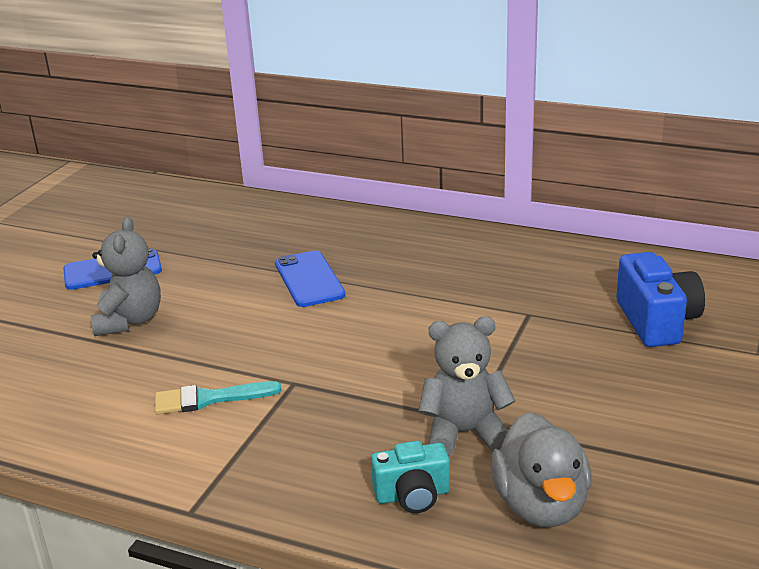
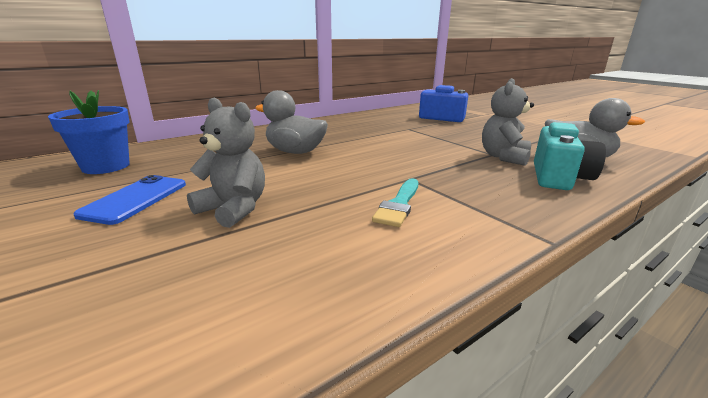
camera: 60 degrees left, 5 degrees down
(164, 215) = (106, 166): none -> blue flower pot
(309, 279) = (295, 152): blue phone -> grey duck
(412, 495) = (559, 178): turquoise camera -> turquoise camera, size x1.54

